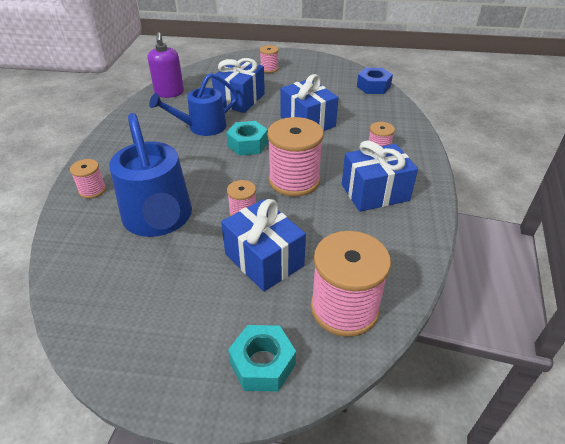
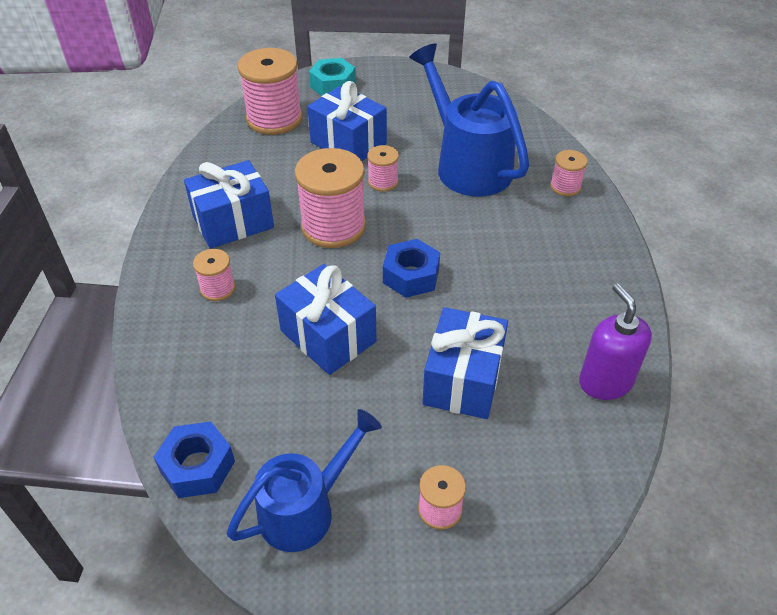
camera: 170 degrees right, 5 degrees up
(202, 127) = (495, 300): blue watering can -> blue watering can (306, 509)
(247, 144) = (411, 276): turquoise nut -> blue nut

